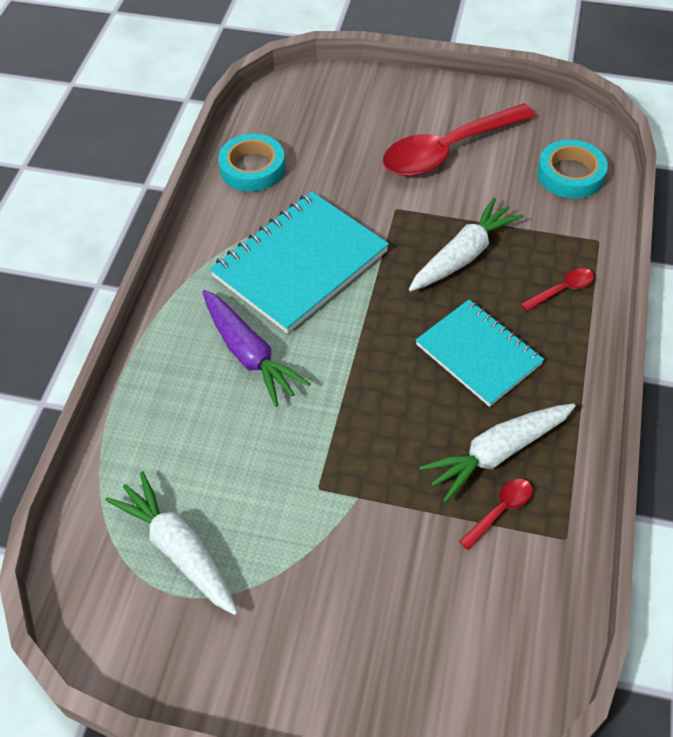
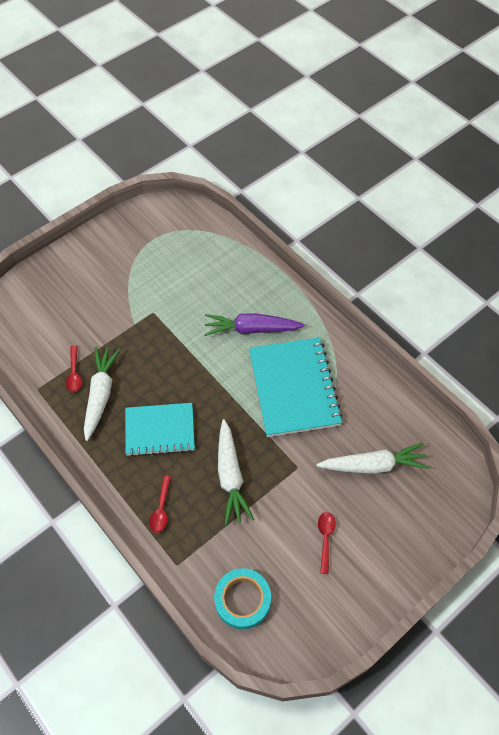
camera: 125 degrees right, 5 degrees up
(179, 550) = (172, 249): white carrot -> white carrot (372, 465)
(252, 168) = (394, 412): turquoise tape -> none
(448, 150) = (325, 539): red spoon -> red spoon, size x0.42

